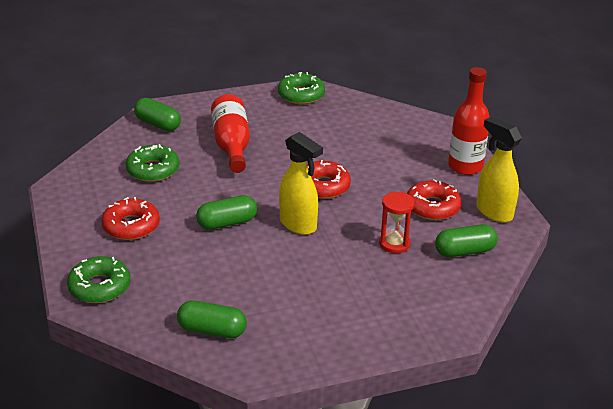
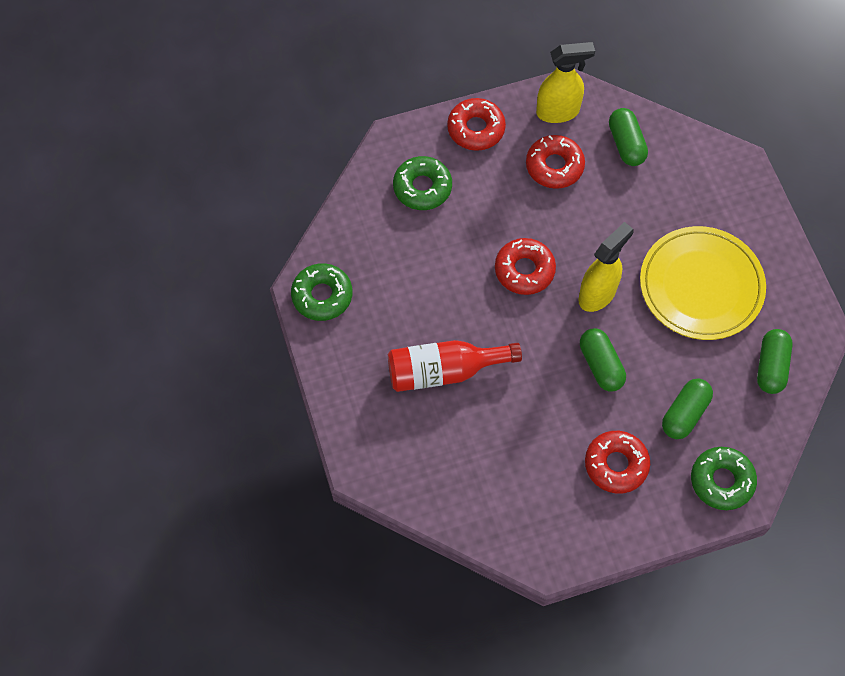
camera: 90 degrees left, 30 degrees up
(153, 170) = (503, 456): green donut -> green donut (422, 187)
(158, 124) = (399, 463): green capsule -> green capsule (684, 414)
(305, 289) = (701, 286): none -> yellow plate
(394, 244) = (620, 205): red hourglass -> none
(465, 166) = (476, 129): red bottle -> red donut
(493, 212) = (558, 112): yellow spray bottle -> yellow spray bottle turned 150 degrees counterclockwise

